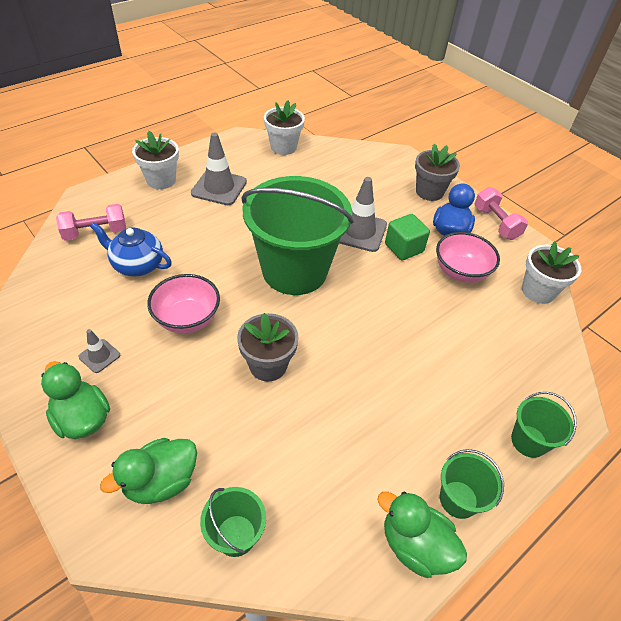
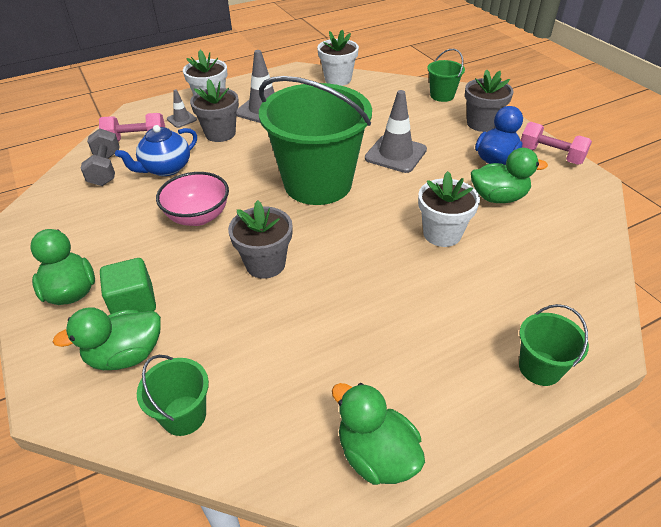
camera: 15 degrees right, 5 degrees down
(73, 271) = (105, 169): none -> grey dumbbell
(99, 356) = (105, 240): grey traffic cone -> grey traffic cone (182, 119)
(137, 265) = (166, 168): blue teapot -> blue teapot turned 75 degrees counterclockwise
(182, 219) = (220, 133): none -> grey flower pot
(404, 248) = (440, 171): green cube -> green cube (134, 303)
(458, 499) = (439, 416): green bucket -> green bucket (442, 95)
(460, 272) = (498, 197): pink bowl -> green duck
(496, 223) = (550, 155): pink dumbbell -> pink dumbbell turned 45 degrees counterclockwise
(538, 291) = (586, 222): white flower pot -> white flower pot (442, 234)

